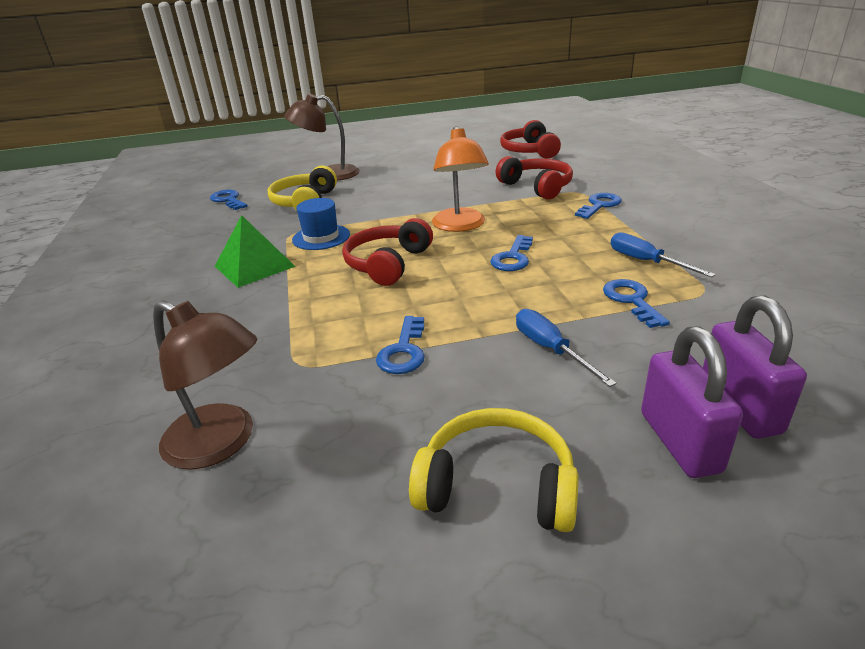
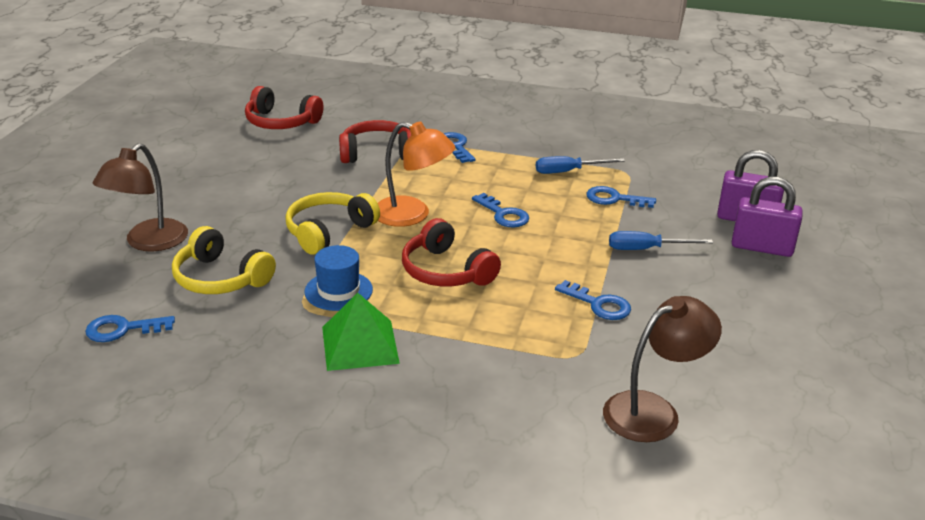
camera: 65 degrees left, 0 degrees up
(497, 486) = (762, 314): yellow headphones -> yellow headphones (329, 231)

